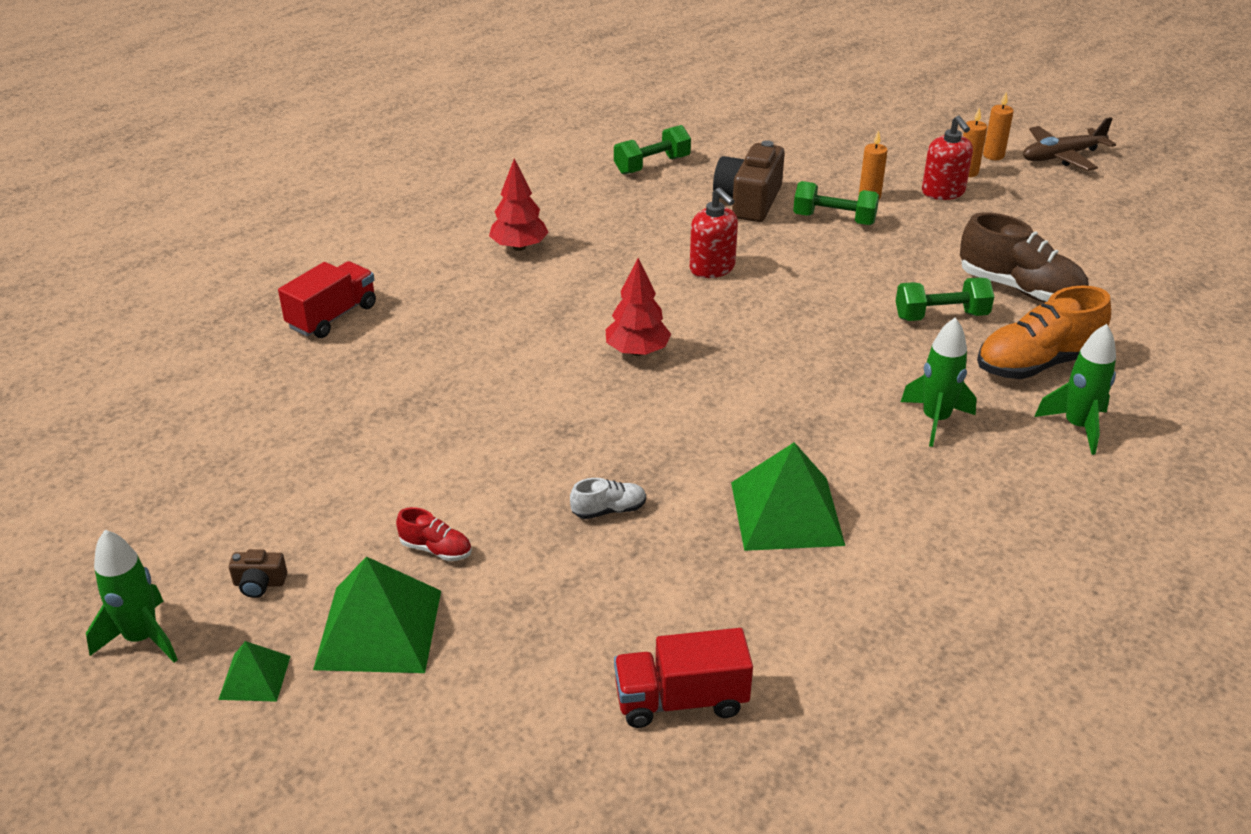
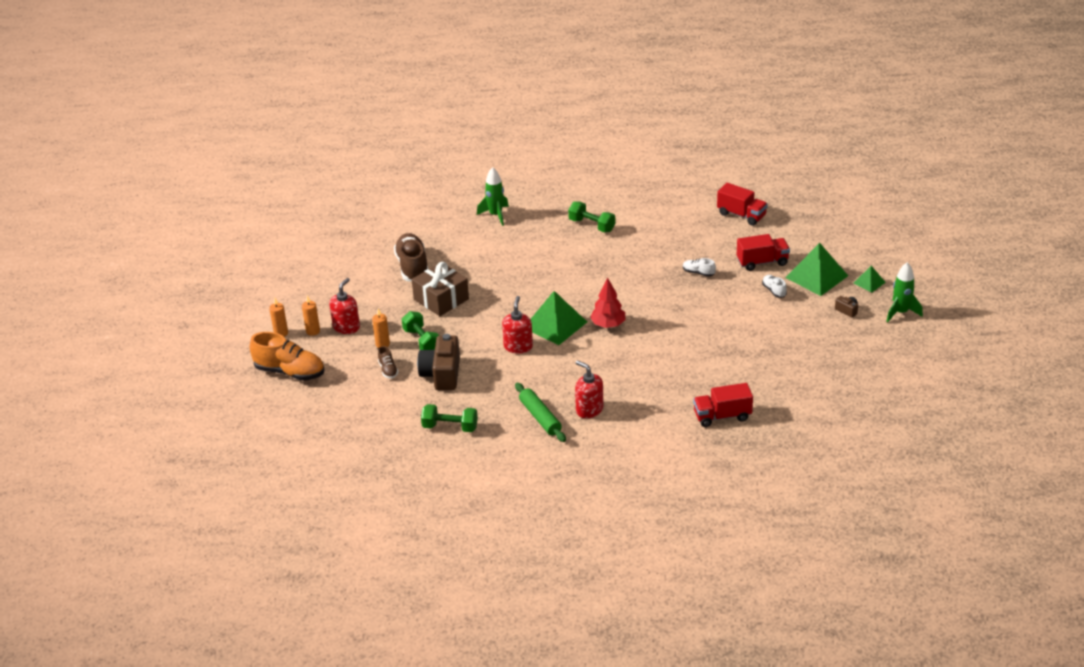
camera: 135 degrees left, 0 degrees up
(436, 549) = (774, 291): red shoe -> white shoe
(517, 600) = (762, 262): none -> red truck
(519, 247) = (589, 409): red tree -> red soap dispenser
(567, 215) = (540, 417): none -> green rolling pin
(748, 201) = (442, 374): brown camera -> brown camera turned 120 degrees clockwise
(787, 513) = (639, 242): green pyramid -> green pyramid (555, 324)
(813, 178) = (388, 370): none -> brown shoe
(905, 271) = (441, 299): none -> brown gift
(935, 420) = (539, 241): green rocket -> none
(941, 316) = (464, 274): green dumbbell -> green dumbbell (592, 225)
(1037, 363) = (466, 239): orange shoe -> orange shoe (290, 372)
(1061, 156) = (253, 314): brown plane -> none

